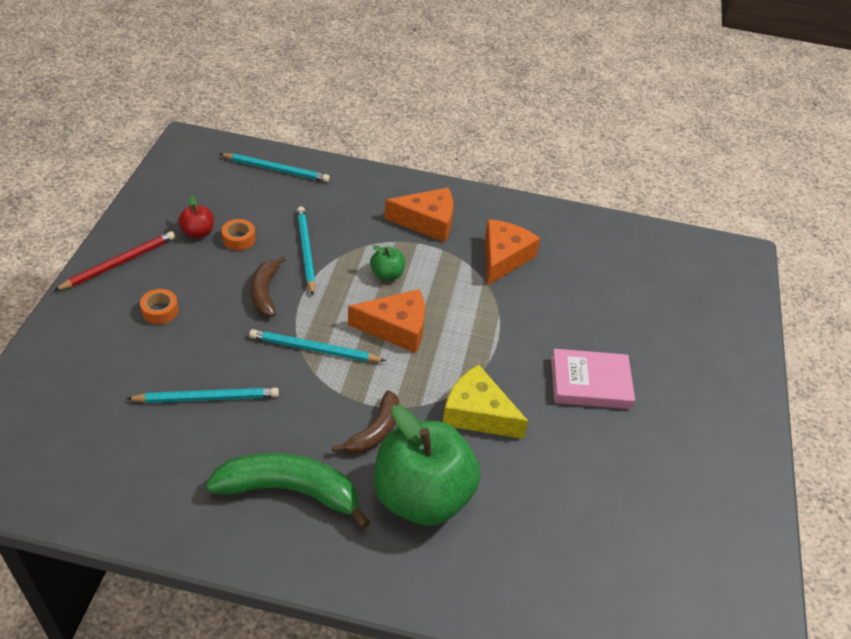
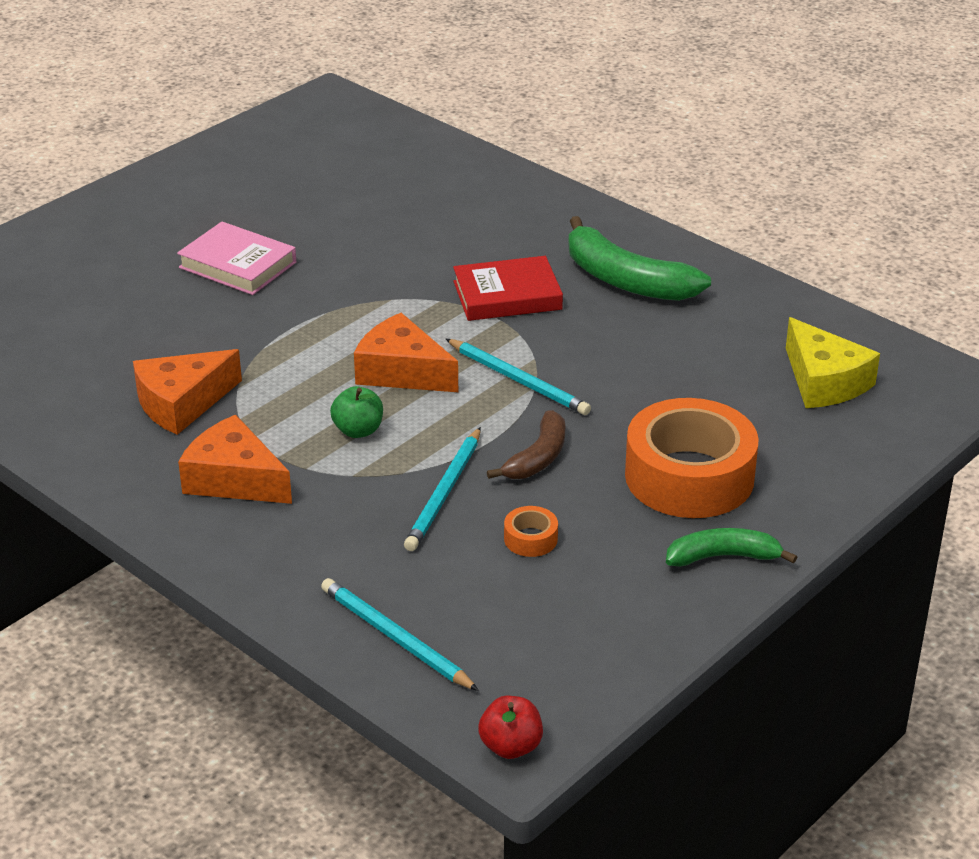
camera: 145 degrees left, 10 degrees down
(119, 263) = (723, 557): red pencil -> green banana
(160, 311) = (689, 476): orange tape -> orange tape, size x2.50
(198, 232) = (586, 567): red apple -> red apple (511, 746)
(207, 398) = (672, 372): turquoise pencil -> none
(375, 431) = (507, 295): brown banana -> red book
(422, 496) = (501, 242): green apple -> none
(477, 413) = (386, 278): yellow cheese -> yellow cheese (824, 381)

